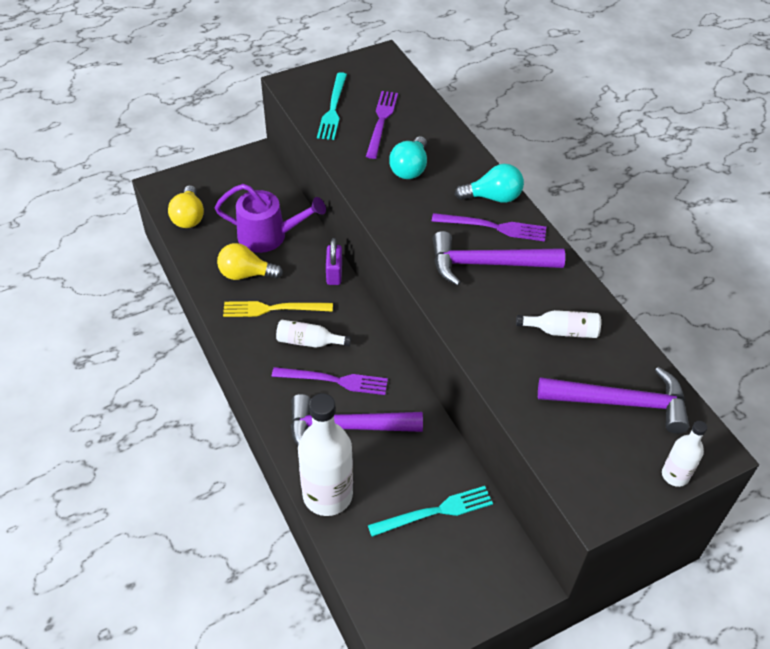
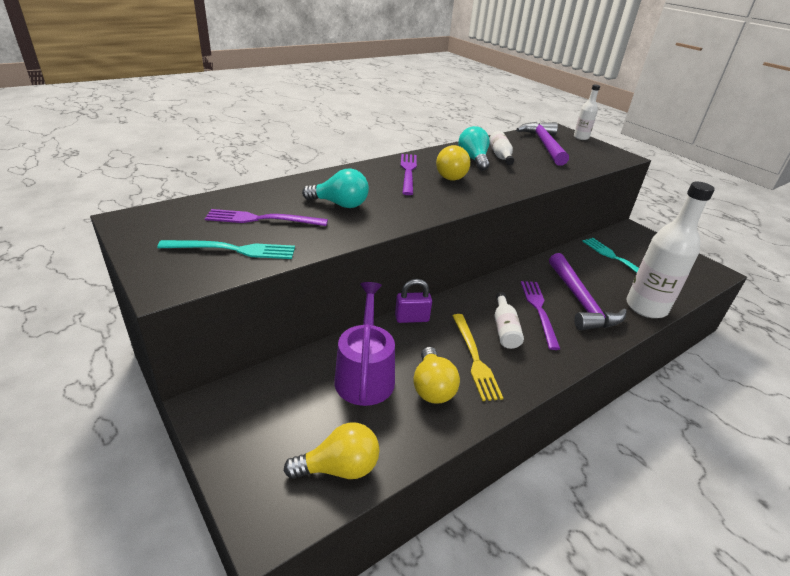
camera: 100 degrees left, 15 degrees down
(487, 264) = (451, 175): purple hammer -> yellow light bulb
(493, 197) = (372, 171): turquoise light bulb -> turquoise light bulb (473, 160)

